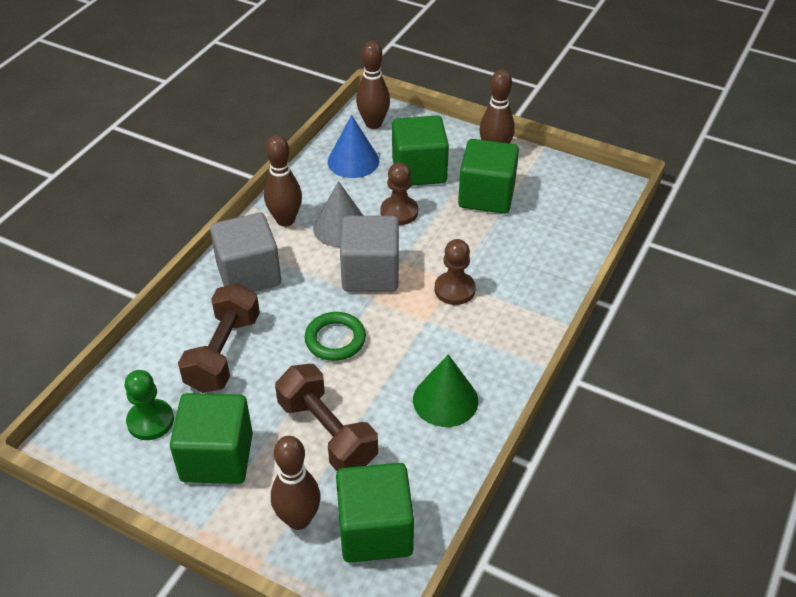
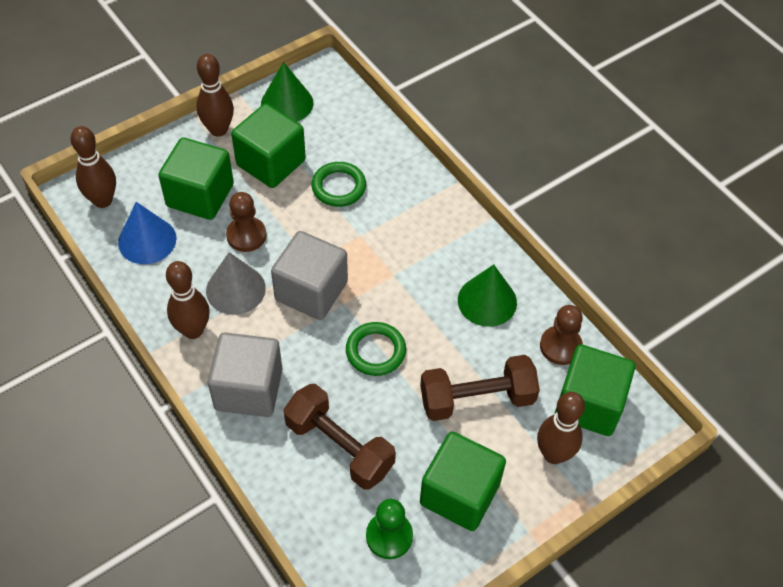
camera: 65 degrees left, 10 degrees up
(454, 290) = (371, 239): brown pawn -> brown pawn (560, 346)
(495, 247) = (338, 187): none -> green ring
(559, 179) = (287, 103): none -> green cone

